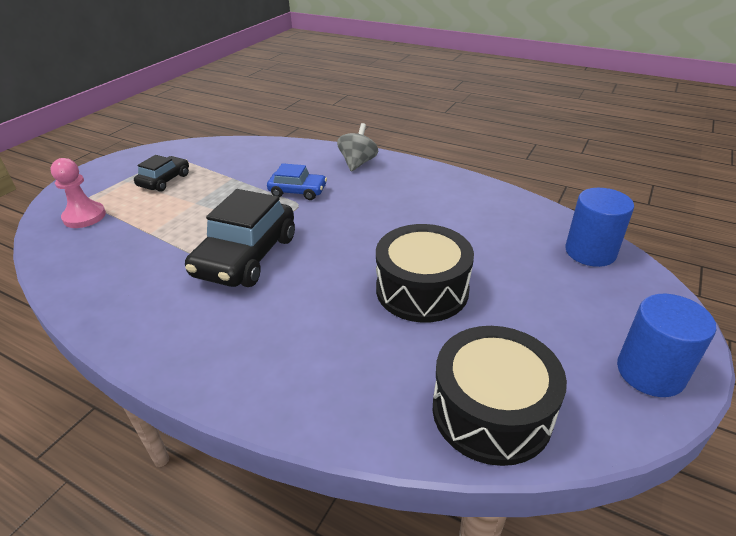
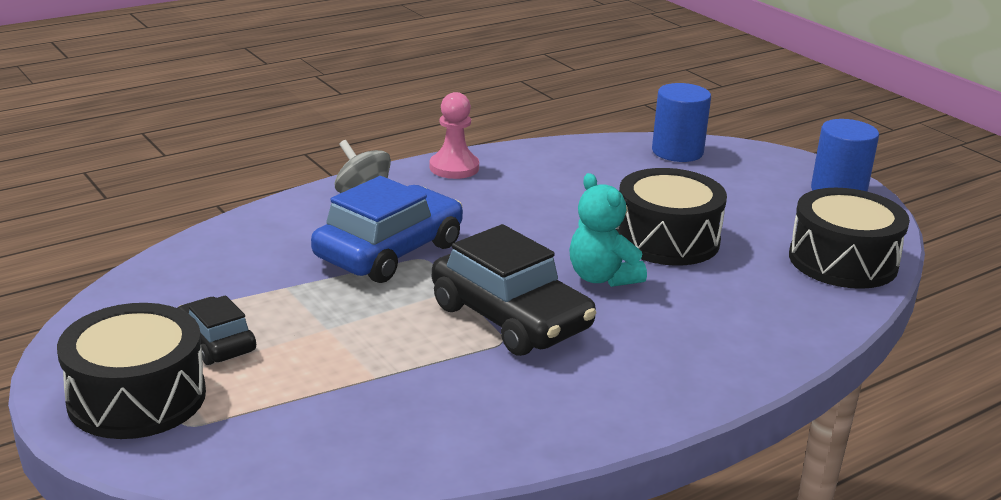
camera: 65 degrees left, 10 degrees down
(84, 217) = (251, 430): pink pawn -> pink pawn (454, 168)
(105, 181) = (137, 397): none -> black drum
(298, 191) = (389, 251): blue car -> blue car, size x1.81
(331, 276) = (602, 277): none -> turquoise teddy bear

